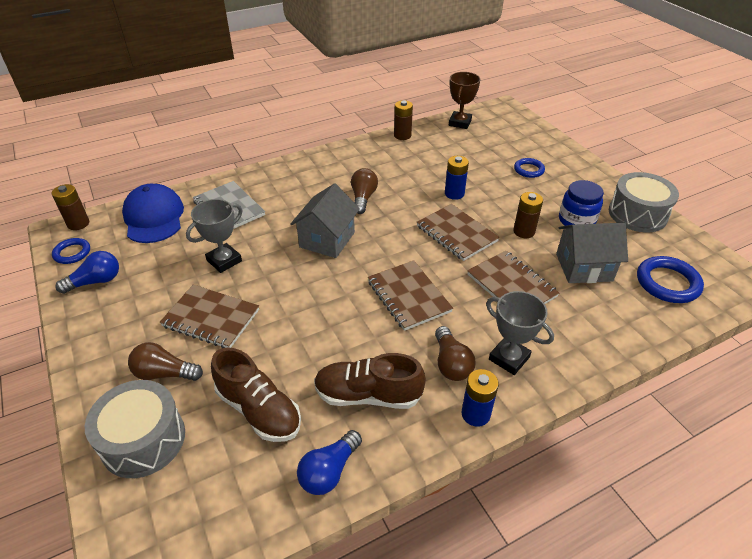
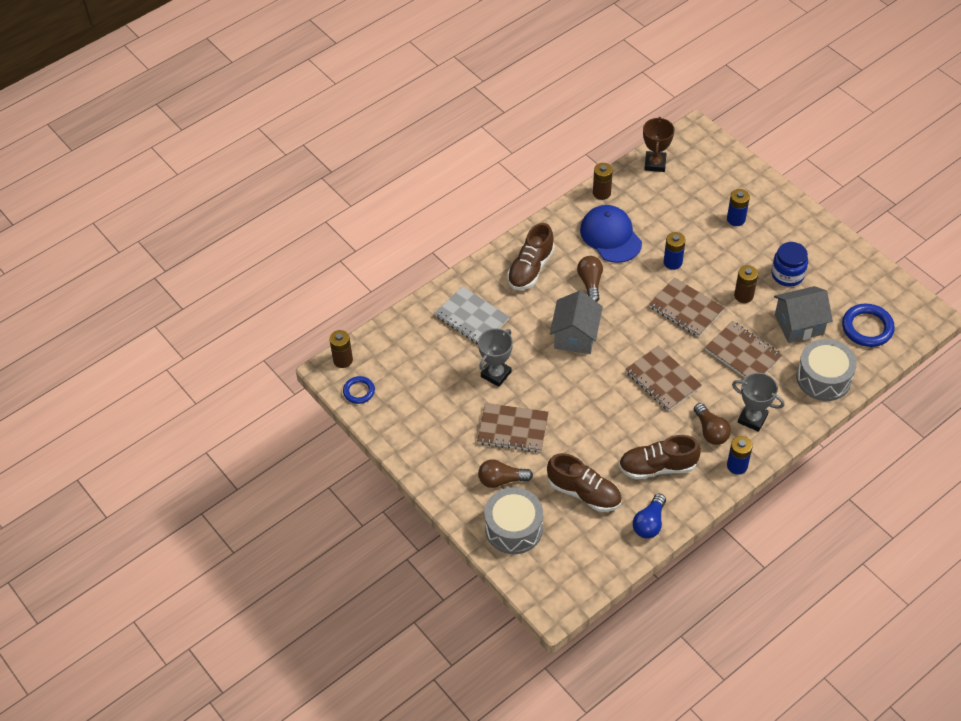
camera: 10 degrees left, 10 degrees up
(96, 281) = (398, 414): blue light bulb -> none
(154, 217) = (408, 340): blue cap -> blue cap (610, 236)
(309, 179) = (530, 269): none -> brown shoe
(528, 170) = (736, 219): blue ring -> blue battery
(637, 214) = (840, 257): grey drum -> grey drum (823, 378)

